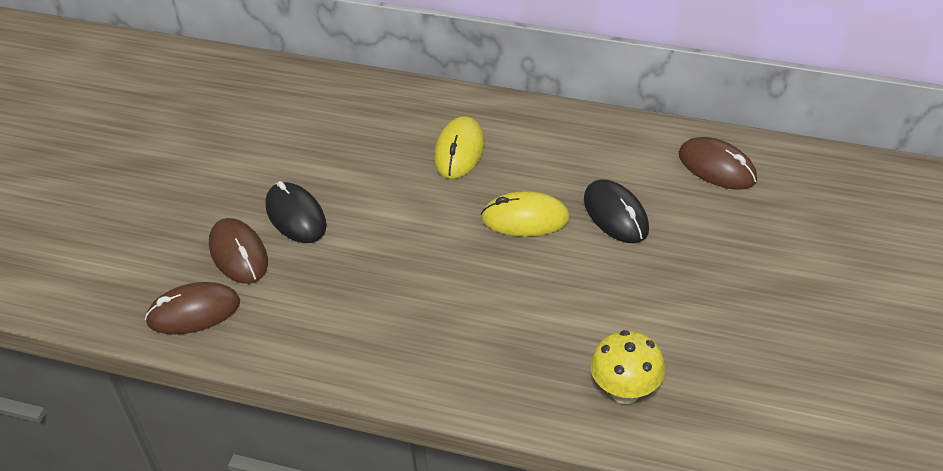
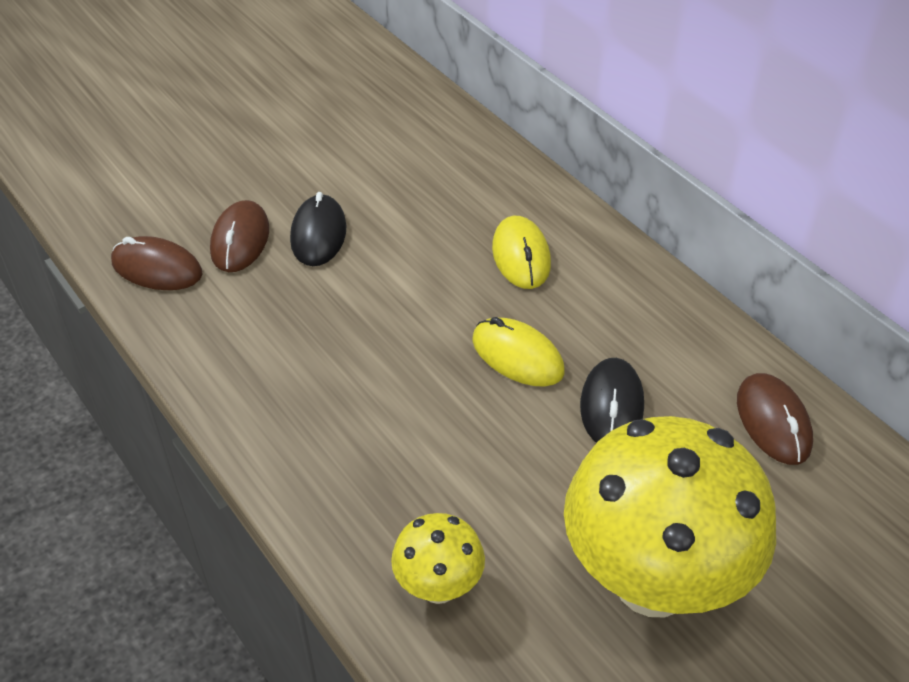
camera: 35 degrees right, 0 degrees up
(459, 151) = (521, 256): yellow mouse -> yellow mouse turned 60 degrees counterclockwise
(742, 304) = (653, 581): none -> yellow mushroom

